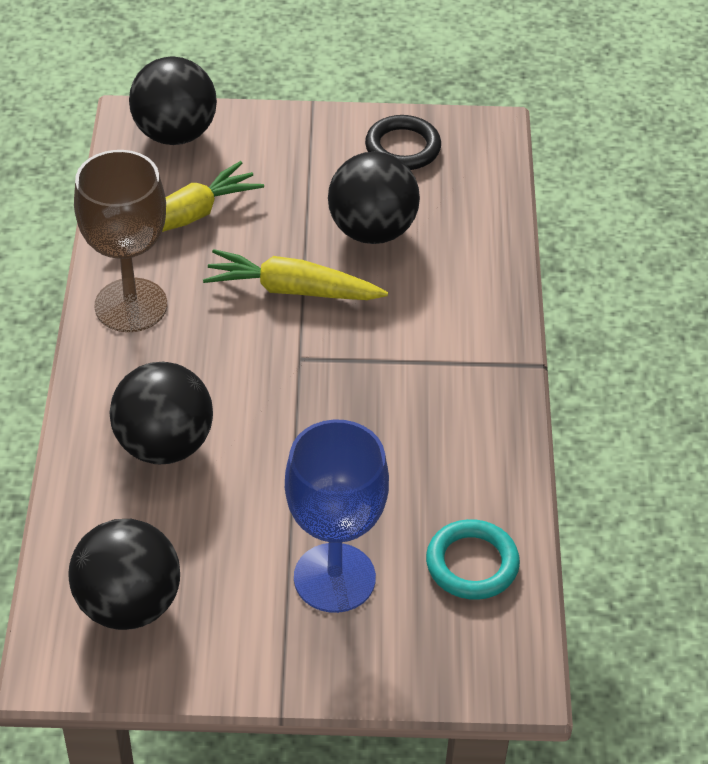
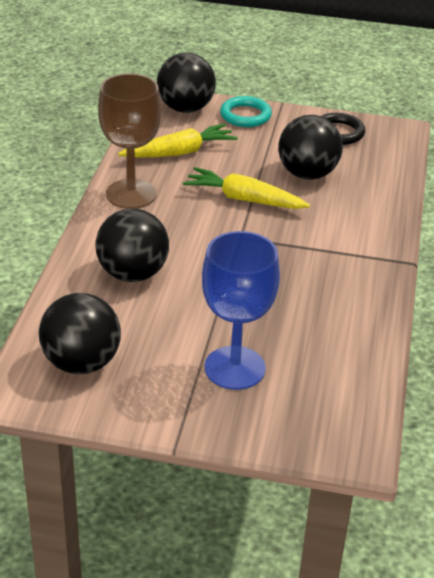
camera: 10 degrees right, 10 degrees down
(472, 564) = (339, 374): turquoise ring -> turquoise ring (245, 115)

